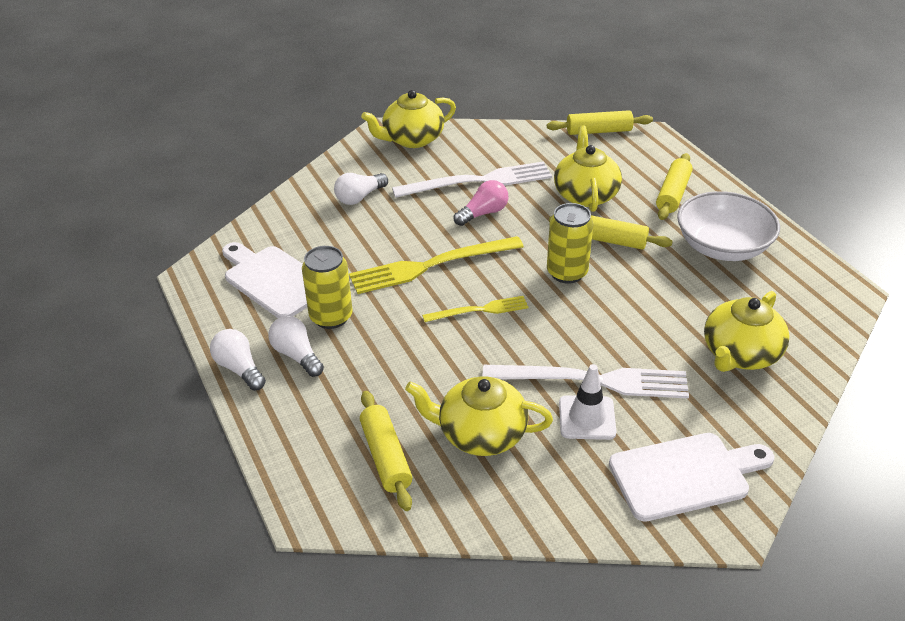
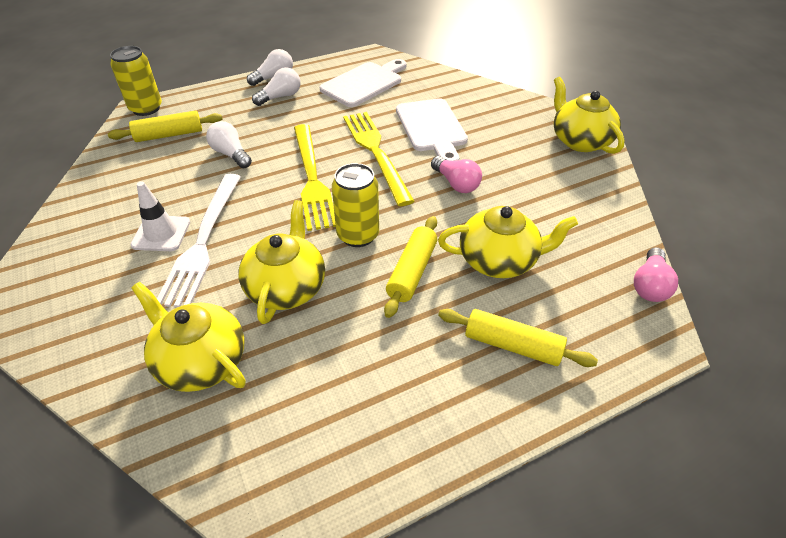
camera: 90 degrees right, 5 degrees up
(331, 317) = (318, 108): yellow can -> yellow can (146, 108)
(359, 197) = (475, 115): white light bulb -> white light bulb (231, 154)
(478, 181) = (512, 182): white fork -> none
(479, 310) = (312, 178): yellow fork -> yellow fork, size x1.77
(480, 434) = (170, 176): yellow teapot -> yellow teapot (286, 287)
(598, 131) = (649, 285): yellow rolling pin -> pink light bulb
(685, 475) = (68, 289): white cutting board -> white cutting board (432, 128)
(722, 247) = (397, 381): white bowl -> none

